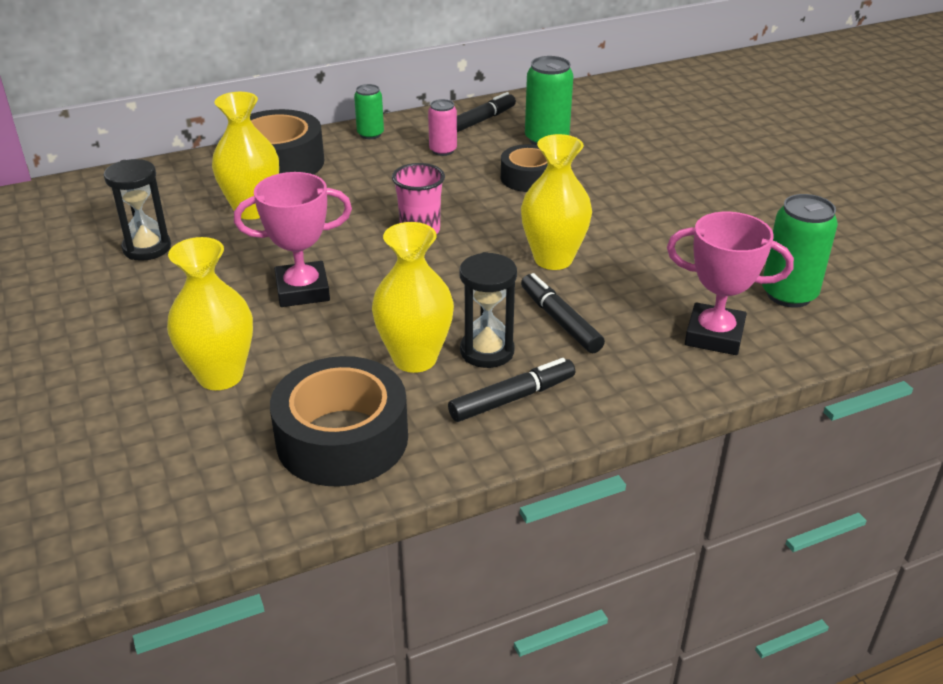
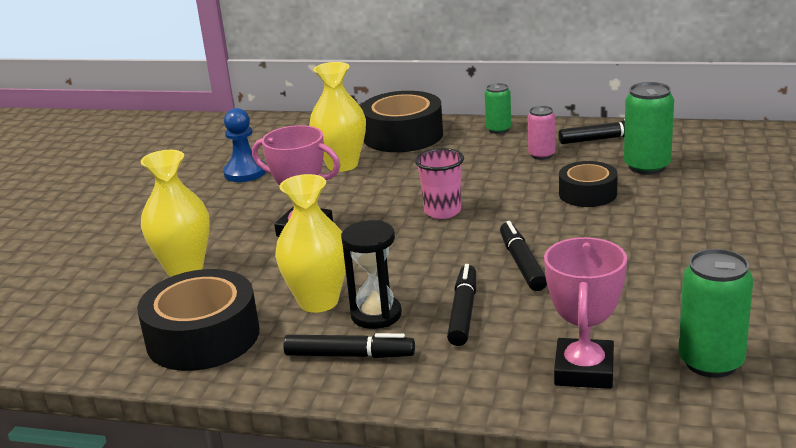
camera: 40 degrees right, 10 degrees down
(147, 248) = (245, 172): black hourglass -> blue pawn
(553, 259) = (522, 263): yellow vase -> black marker
(714, 335) = (584, 370): pink trophy -> pink trophy turned 45 degrees clockwise

